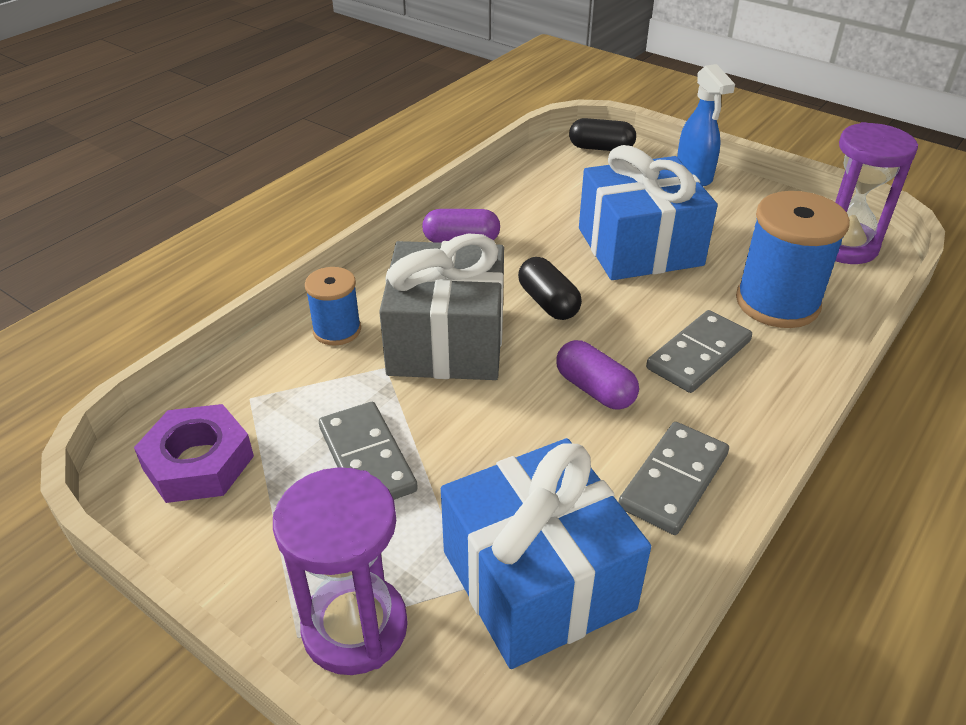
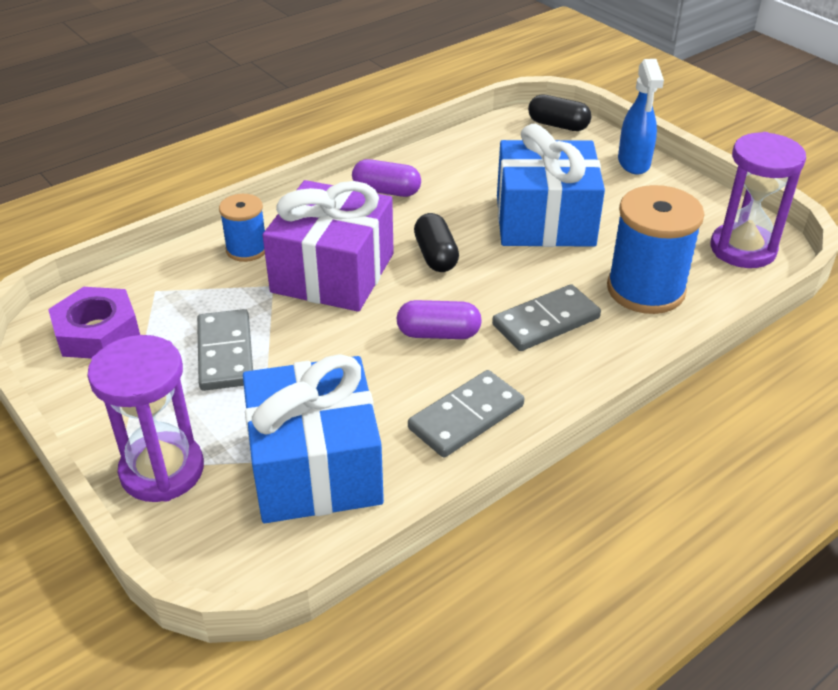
camera: 15 degrees right, 0 degrees up
(446, 340) = (333, 273): grey gift -> purple gift
(595, 389) = (438, 333): purple capsule -> purple capsule turned 60 degrees counterclockwise

